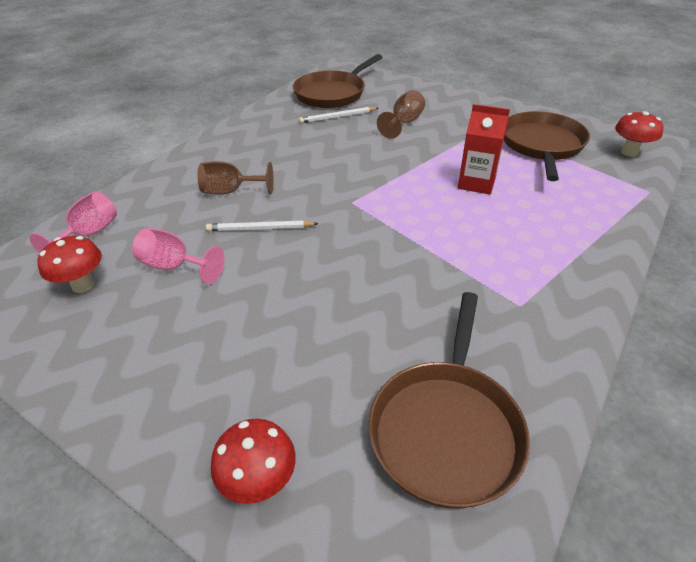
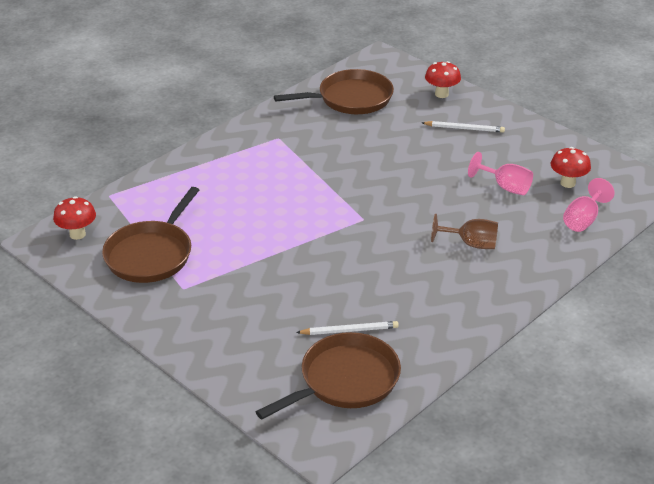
camera: 170 degrees left, 5 degrees down
(260, 229) = (443, 206): white pencil -> white pencil (464, 128)
(404, 123) = (275, 308): brown goblet -> none
(446, 428) = (351, 99): brown pan -> brown pan turned 45 degrees clockwise
(476, 183) = (246, 222): red carton -> none

